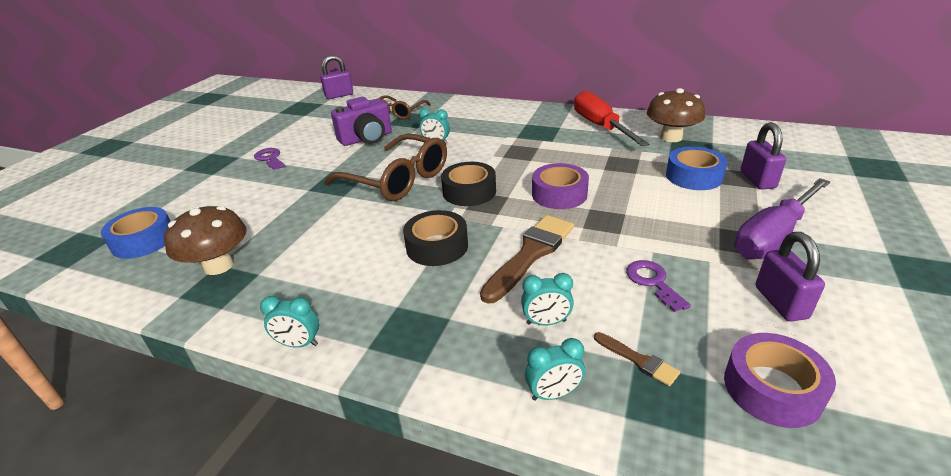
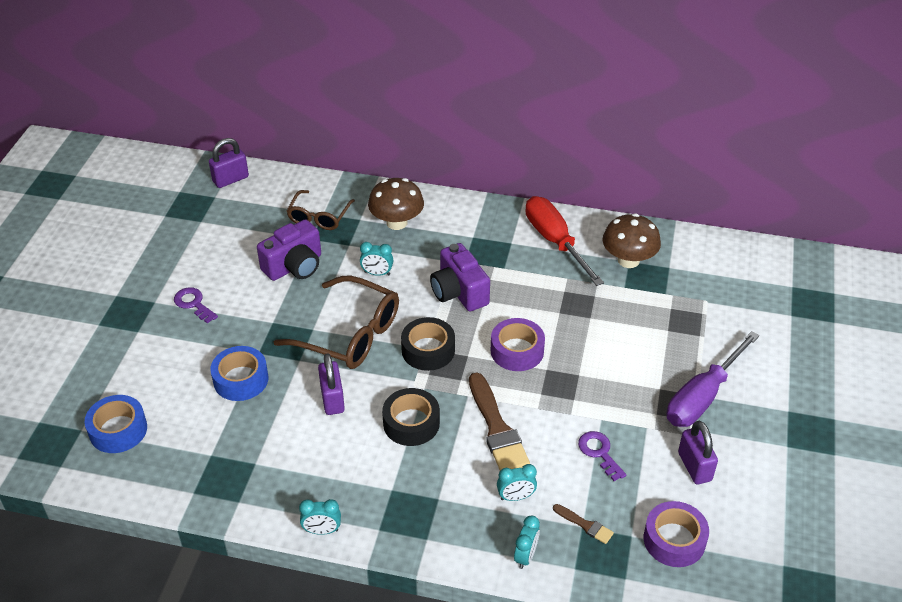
camera: 10 degrees left, 10 degrees up
(218, 266) = (212, 456): brown mushroom -> brown mushroom (396, 222)
(507, 155) = (459, 292): none -> purple camera
(530, 254) = (497, 428): brown brush -> brown brush turned 135 degrees clockwise
(553, 394) = (525, 556): turquoise clock -> turquoise clock turned 45 degrees counterclockwise
(693, 176) = (645, 321): blue tape -> blue tape (241, 379)
(757, 180) = (703, 324): purple padlock -> purple padlock (332, 399)

